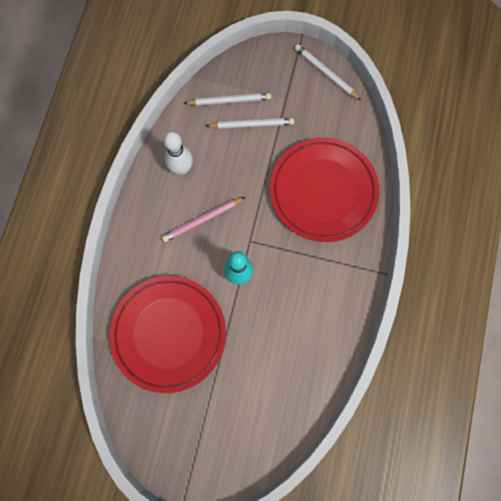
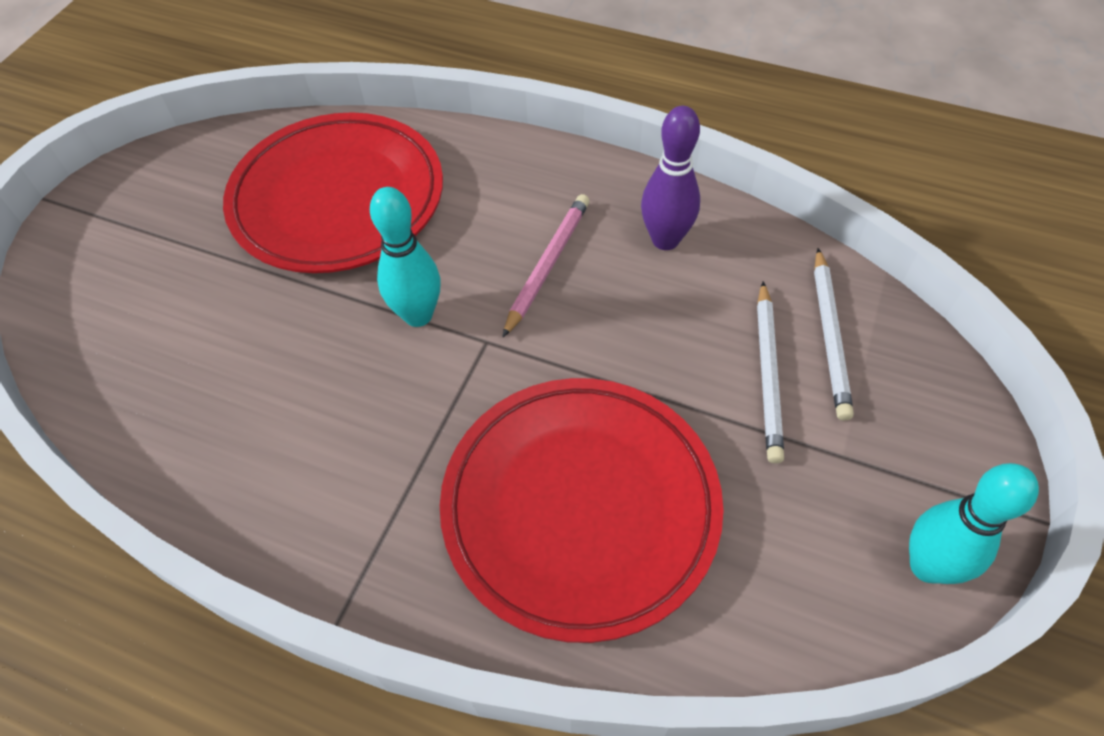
camera: 100 degrees right, 20 degrees down
(182, 169) = (665, 240): white bowling pin -> purple bowling pin
(202, 220) = (547, 264): pink pencil -> pink pencil turned 45 degrees clockwise
(325, 73) = (927, 566): white pencil -> turquoise bowling pin

